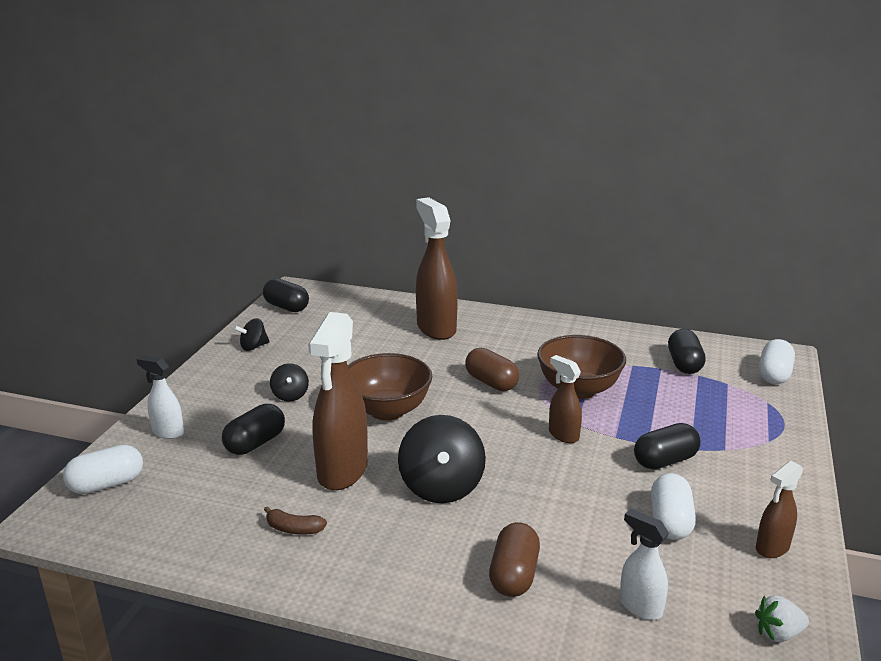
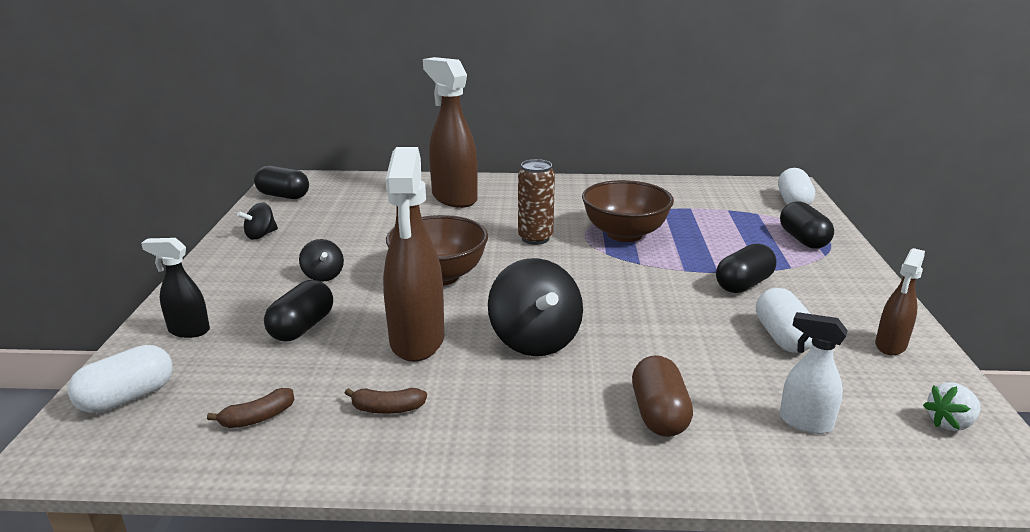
camera: 15 degrees left, 0 degrees up
(167, 432) = (188, 330): white spray bottle -> black spray bottle
(194, 519) = (258, 418): none -> brown banana
(491, 382) = (535, 238): brown capsule -> brown can
(563, 435) = (633, 275): brown spray bottle -> none
(684, 364) = (709, 202): black capsule -> black capsule (803, 239)

